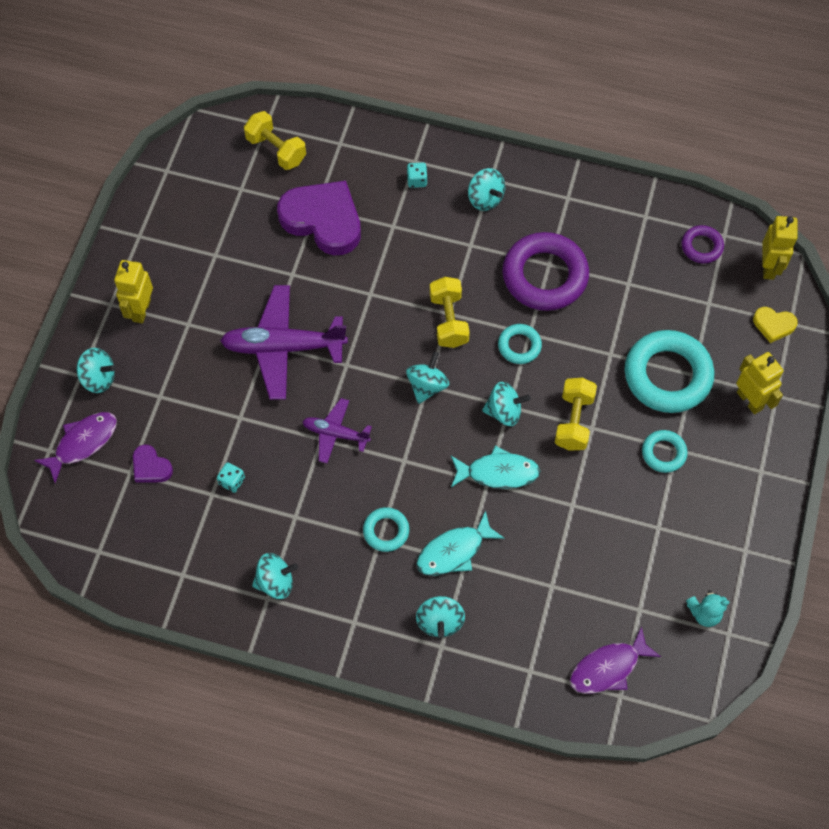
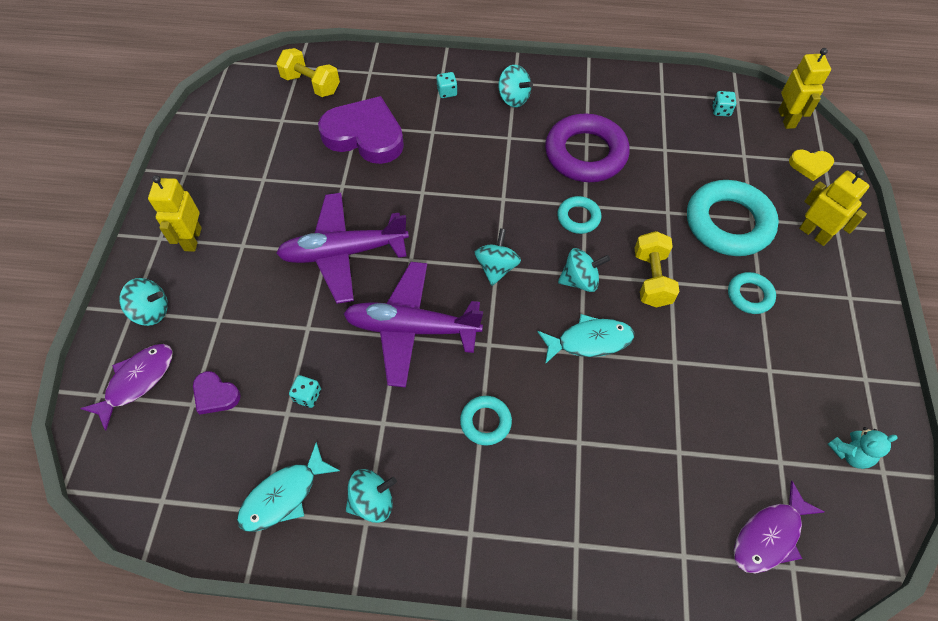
camera: 10 degrees left, 5 degrees down
(335, 433) = (412, 328): purple plane -> purple plane, size x1.82
(440, 622) = (568, 515): turquoise spinning top -> none
(449, 320) = (504, 205): yellow dumbbell -> none
(454, 551) = (564, 431): turquoise fish -> turquoise fish (284, 495)
(701, 246) = (721, 110): purple ring -> turquoise dice

